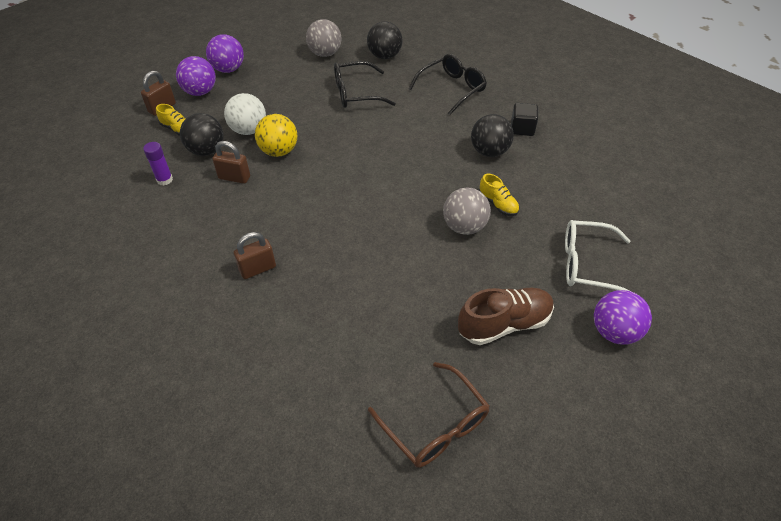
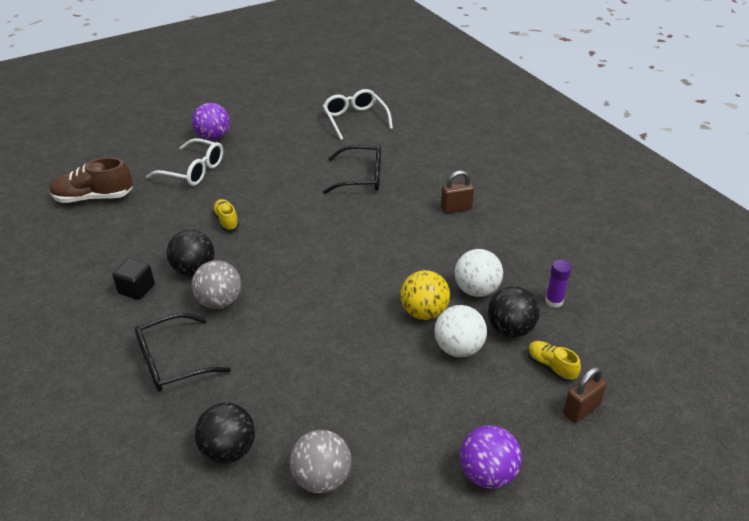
camera: 165 degrees left, 10 degrees down
(200, 92) = (529, 431): purple ball -> none
(234, 177) = (476, 290): brown padlock -> white ball
(356, 93) = (304, 381): black glasses -> black glasses (361, 177)
(435, 425) = (355, 119): brown glasses -> white glasses
(464, 227) = (269, 209): grey ball -> grey ball (219, 302)
(504, 324) = (283, 151): brown shoe -> brown shoe (94, 198)

